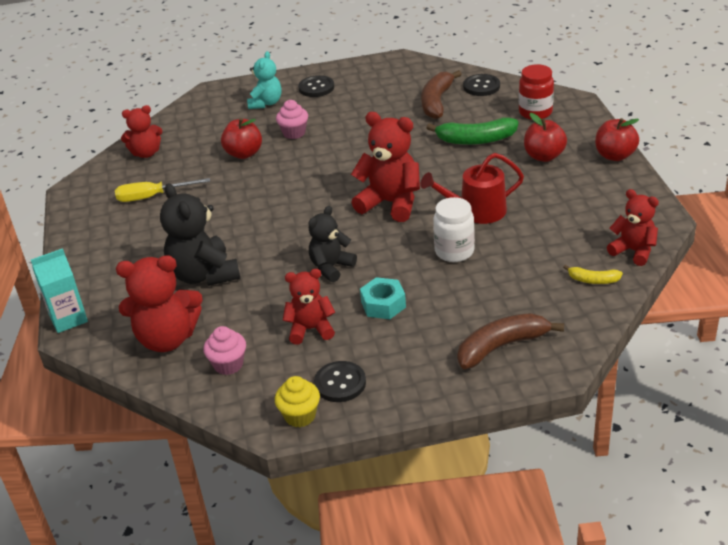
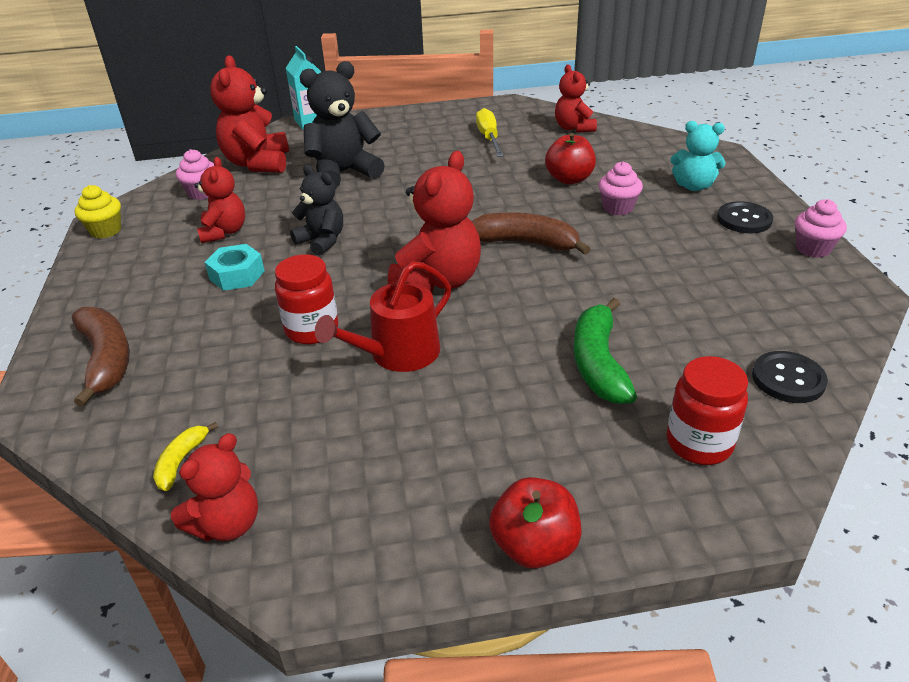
camera: 90 degrees right, 0 degrees up
(340, 383) = (132, 250): black button -> none
(354, 69) = (813, 249): none -> pink cupcake
(436, 102) = (720, 326): brown banana -> brown banana (525, 243)
(454, 251) = (312, 330): white jar -> red jar
(476, 211) = (398, 354): red watering can -> red watering can turned 120 degrees counterclockwise
(544, 156) = (541, 440): red apple -> none

